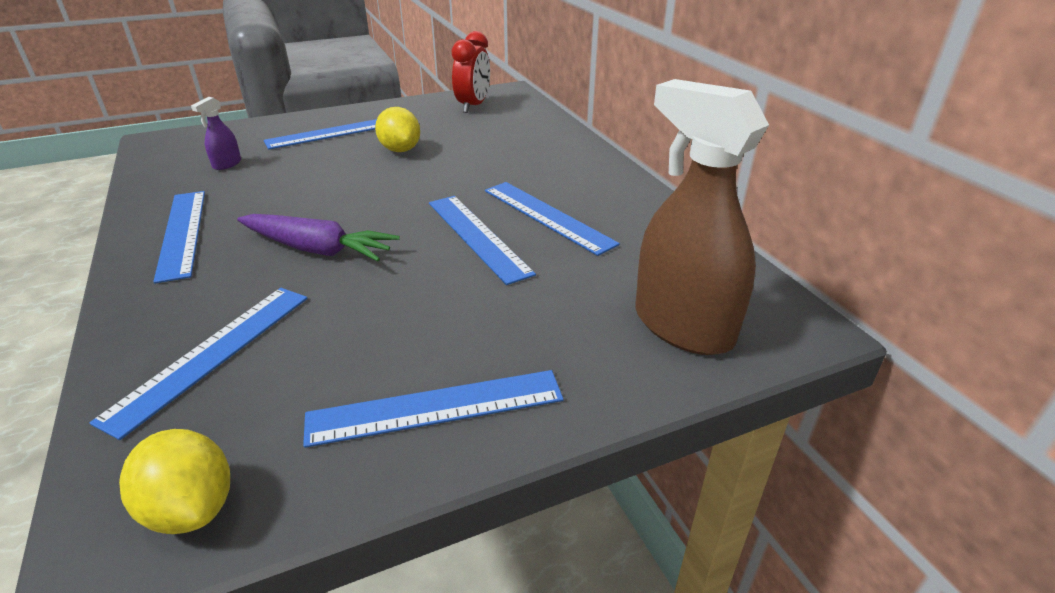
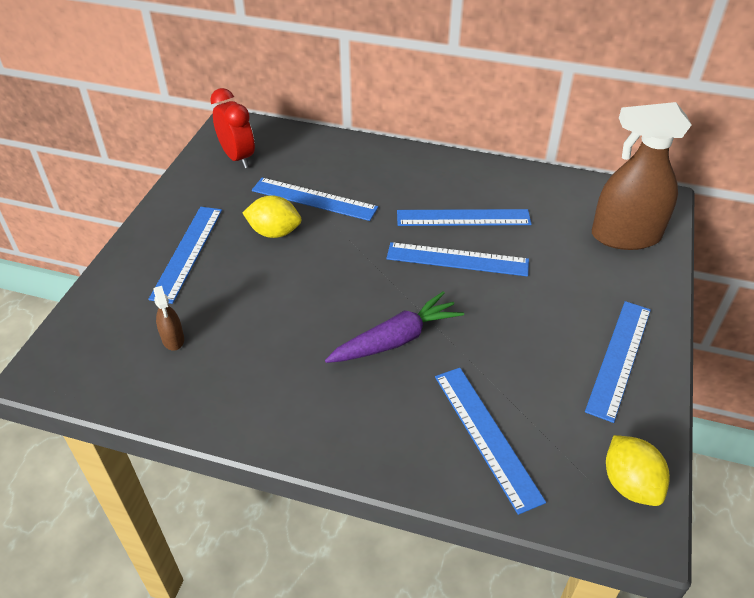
camera: 50 degrees left, 10 degrees up
(182, 233) = (286, 405): blue ruler -> blue ruler (314, 199)
(191, 508) = (629, 484): yellow lemon -> yellow lemon turned 75 degrees clockwise
(227, 164) = (173, 339): purple spray bottle -> brown spray bottle

